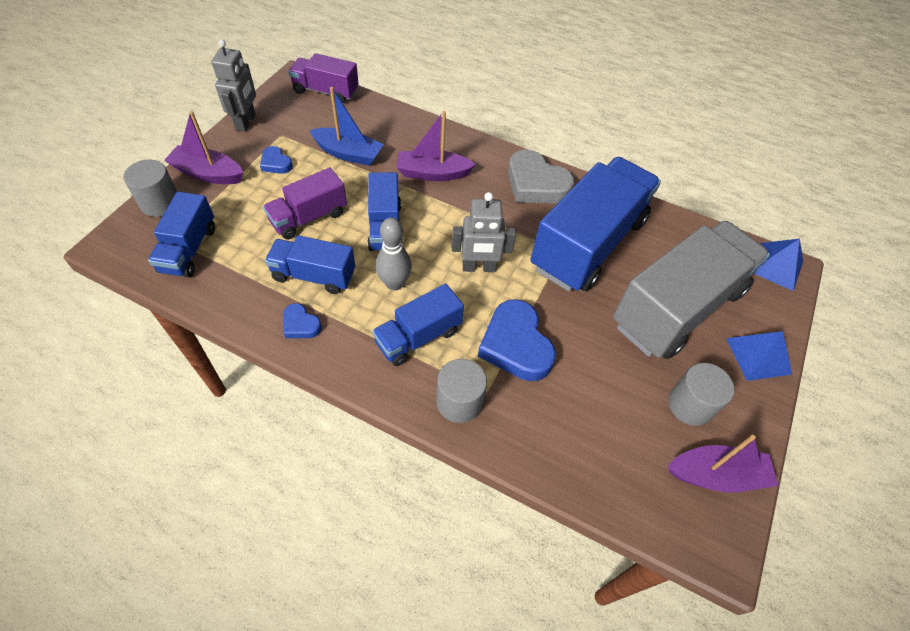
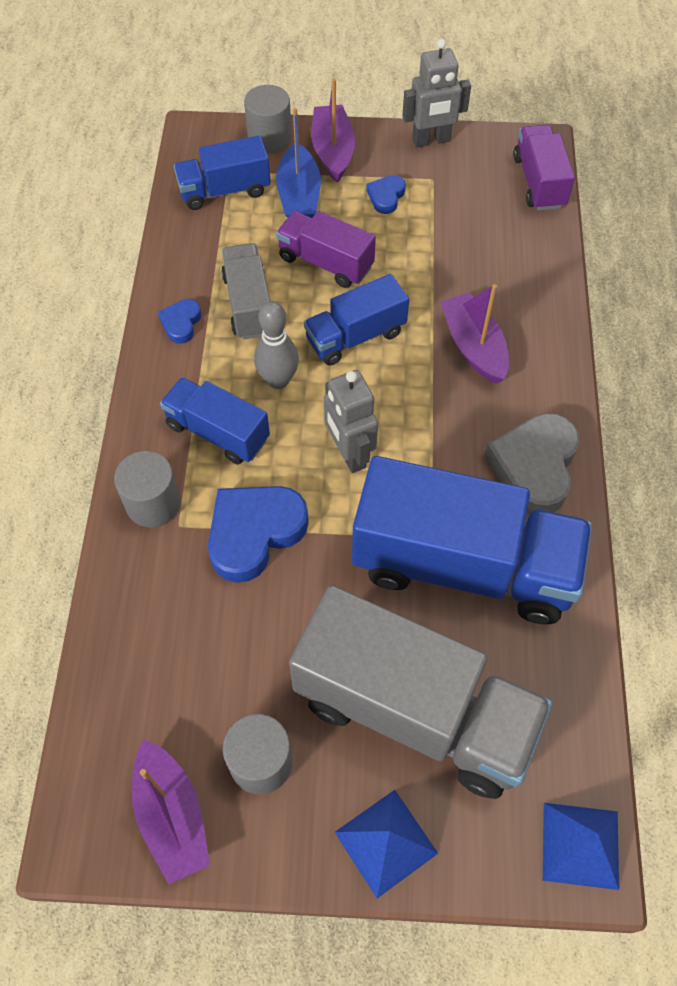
camera: 70 degrees right, 5 degrees up
(314, 275) = (249, 304): blue truck -> grey truck
(348, 154) = (448, 252): blue boat -> blue boat (299, 196)

